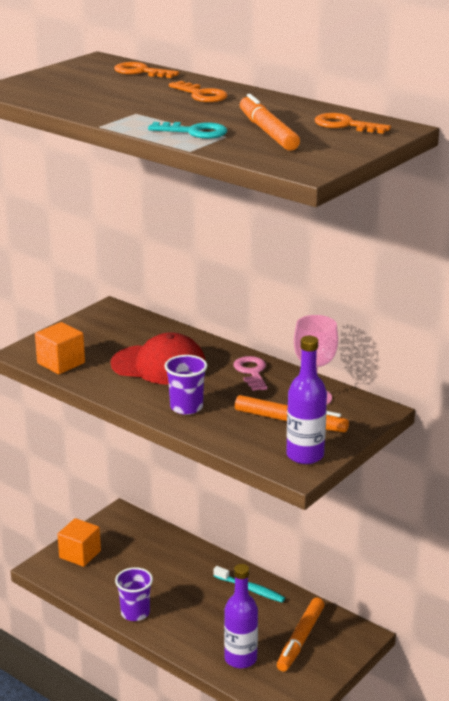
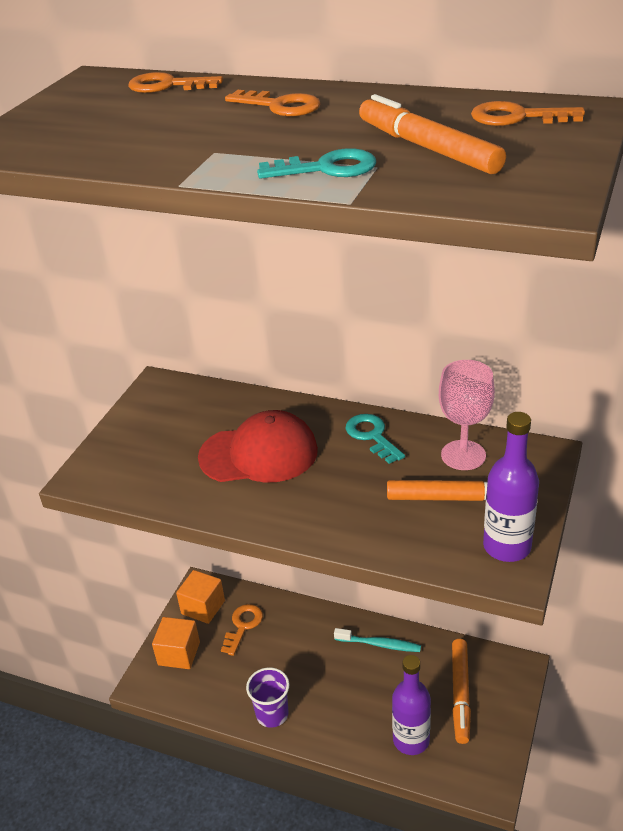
camera: 15 degrees left, 10 degrees up
(61, 363) = (137, 481): orange cube -> orange cube (203, 607)
(142, 549) = (243, 626): none -> orange key
(186, 407) = (326, 510): purple cup -> none
(251, 372) = (372, 436): pink key -> turquoise key

